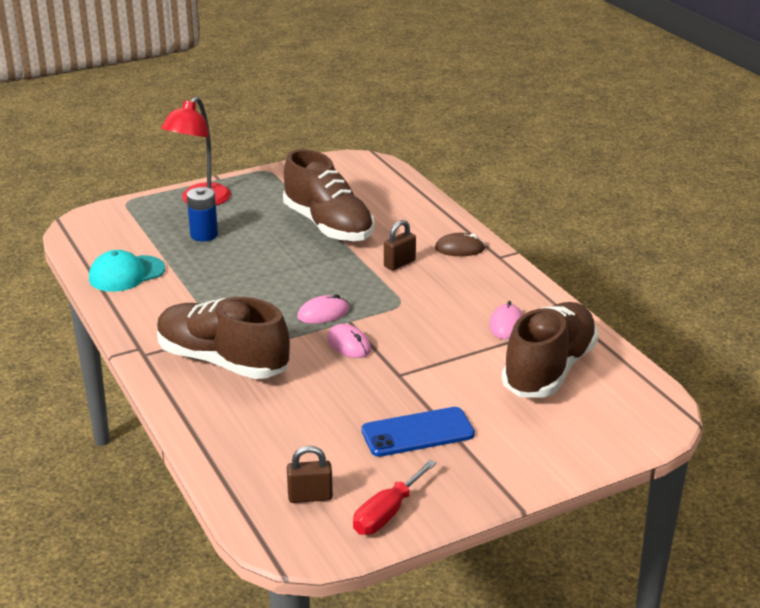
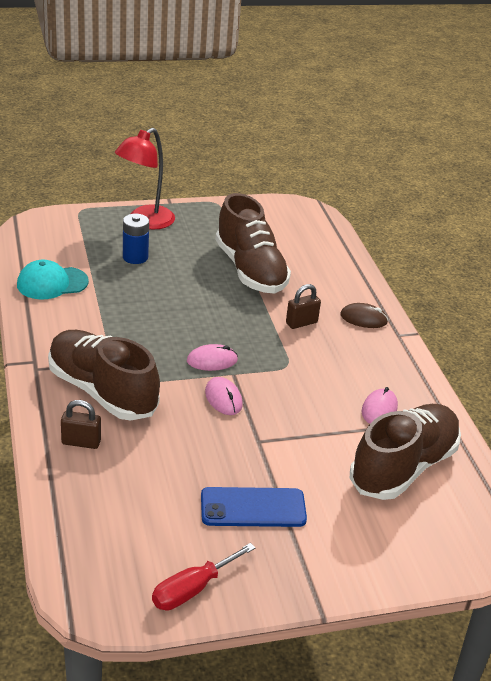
camera: 10 degrees right, 5 degrees up
(310, 497) = (127, 554): brown padlock -> brown padlock (81, 442)

